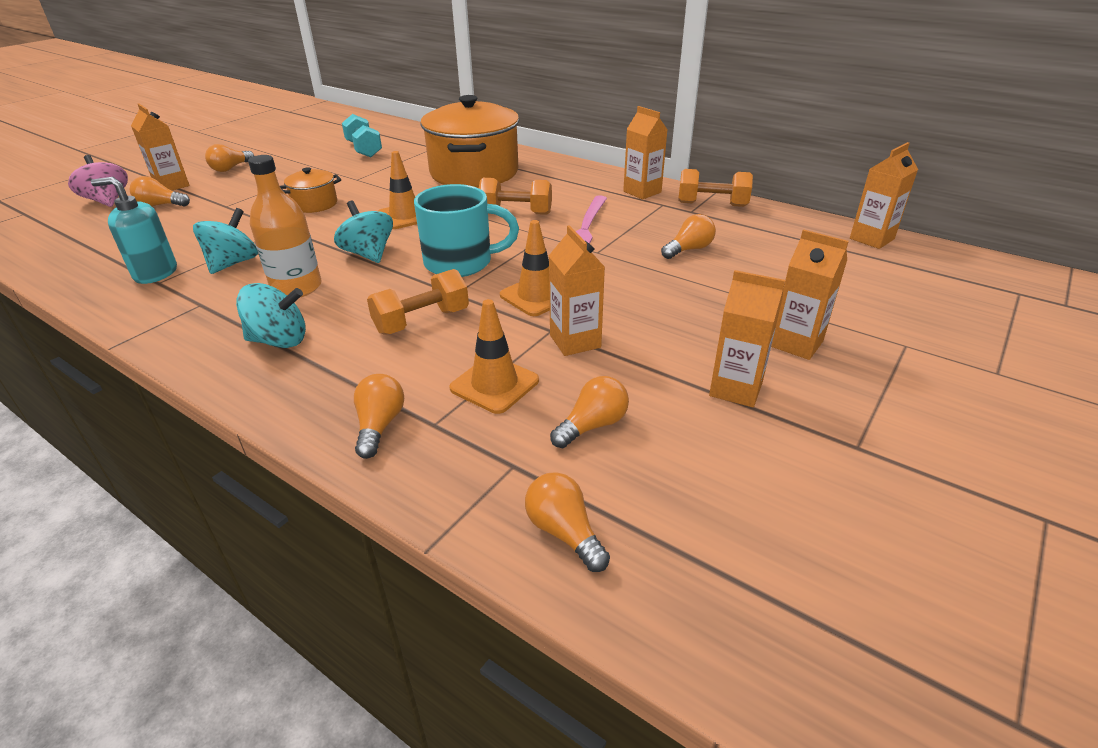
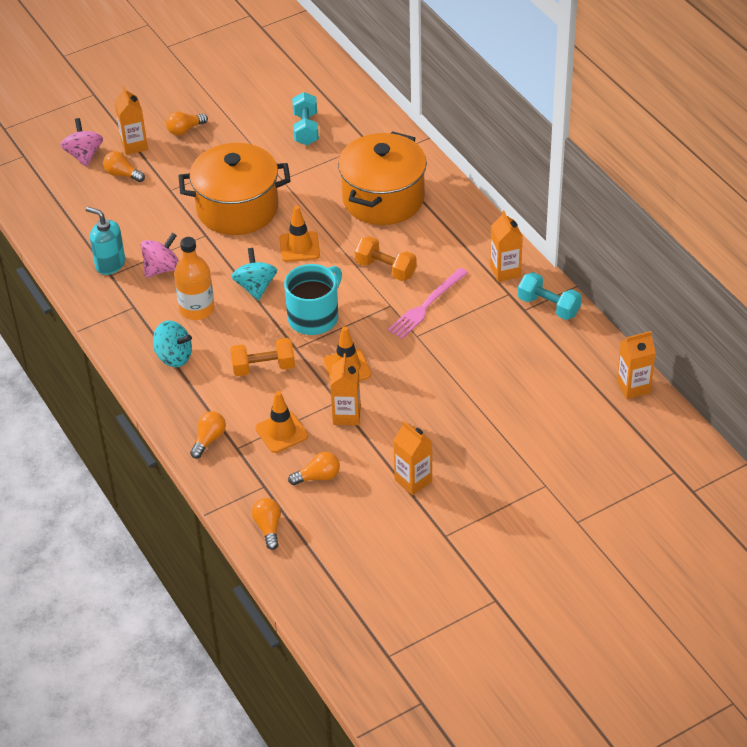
camera: 25 degrees right, 10 degrees up
(233, 263) = (162, 268): turquoise spinning top -> pink spinning top
(315, 204) = (237, 208): orange pot -> orange pot, size x2.18
(460, 263) = (314, 317): turquoise mug -> turquoise mug turned 75 degrees counterclockwise
(689, 249) = (485, 354): orange light bulb -> none
(712, 204) = (548, 306): orange dumbbell -> turquoise dumbbell
(796, 344) = (479, 462): orange carton -> none

